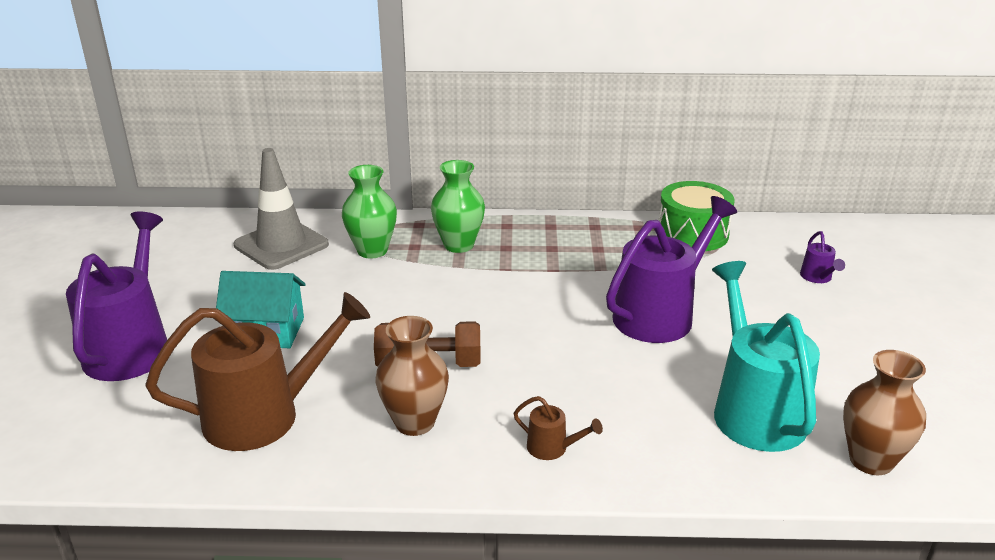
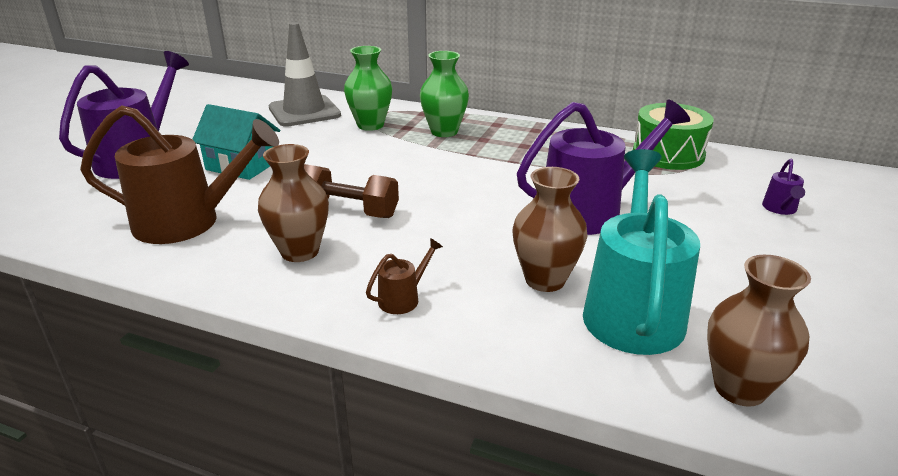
camera: 20 degrees right, 0 degrees up
(552, 448) = (403, 298): brown watering can -> brown watering can turned 90 degrees counterclockwise
(665, 398) = (545, 280): none -> brown vase

